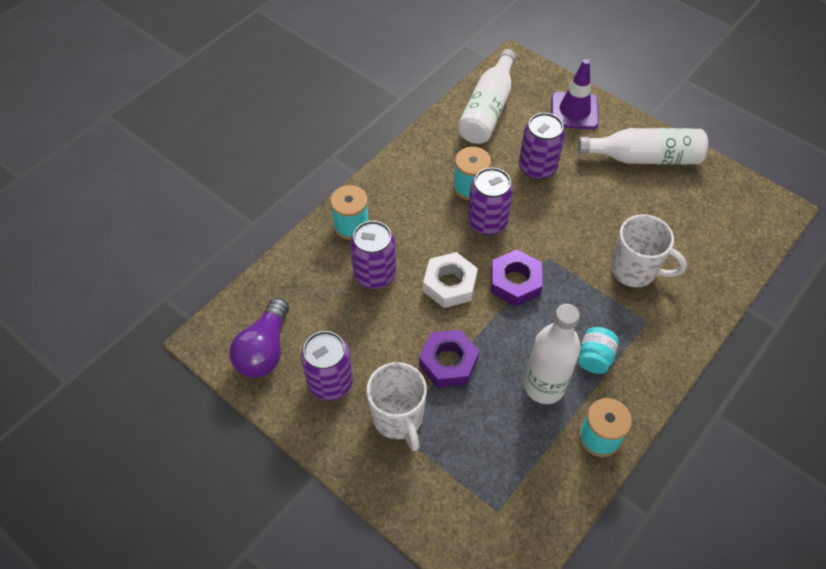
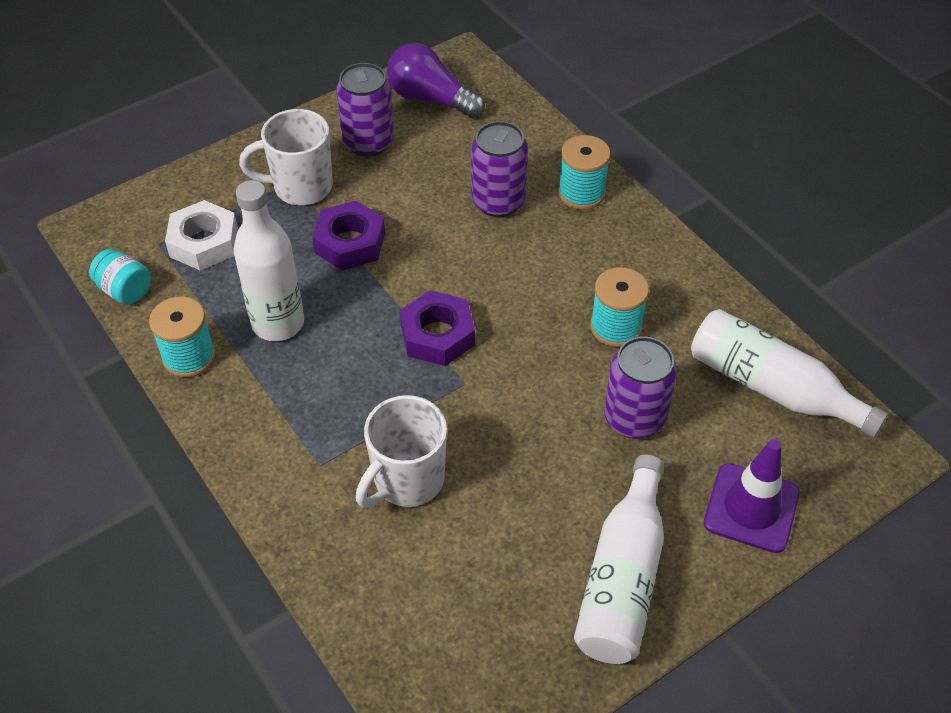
camera: 105 degrees right, 5 degrees down
(449, 284) = (458, 268): white nut -> white nut (204, 242)
(487, 222) = (547, 330): purple can -> none
(594, 358) = (292, 386): turquoise jar -> turquoise jar (125, 290)

